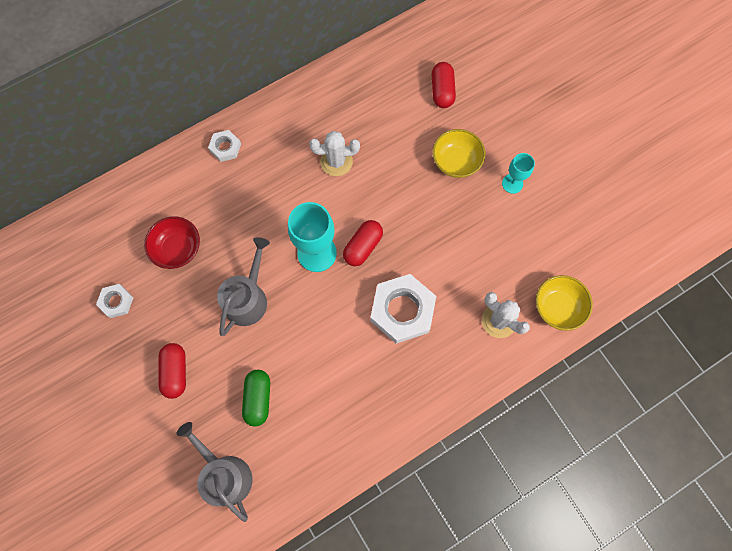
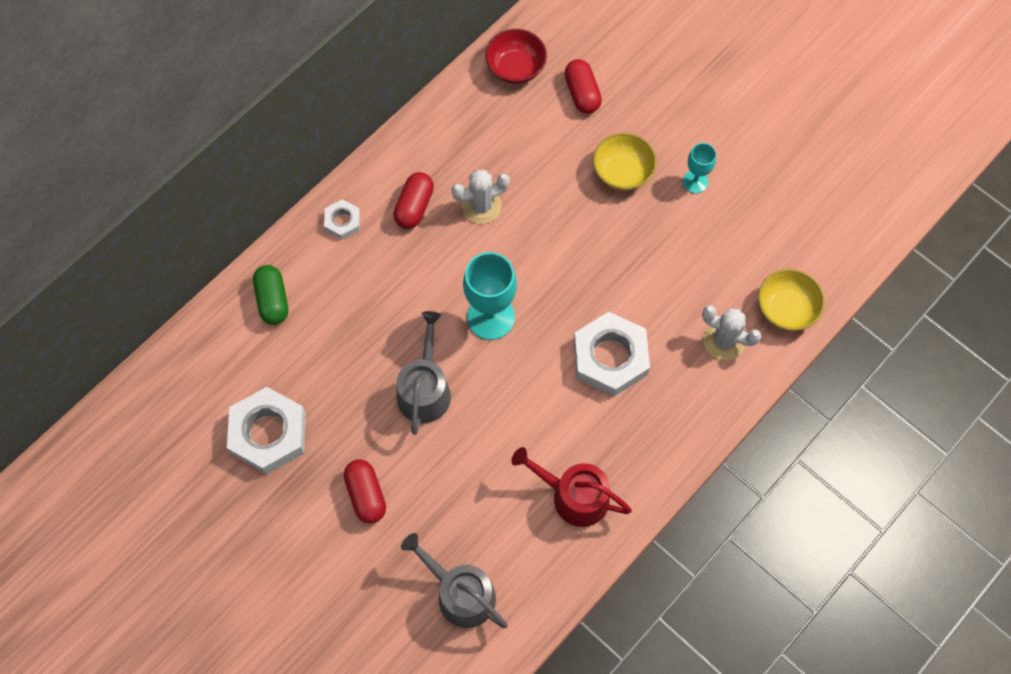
camera: 15 degrees left, 5 degrees down
(116, 302) = (269, 433): white nut -> white nut, size x1.99
(178, 249) = (323, 354): red bowl -> red bowl (515, 68)
(258, 398) = (473, 499): green capsule -> green capsule (273, 300)
(339, 417) = (573, 495): none -> red watering can
(363, 247) = (543, 297): red capsule -> red capsule (414, 206)

